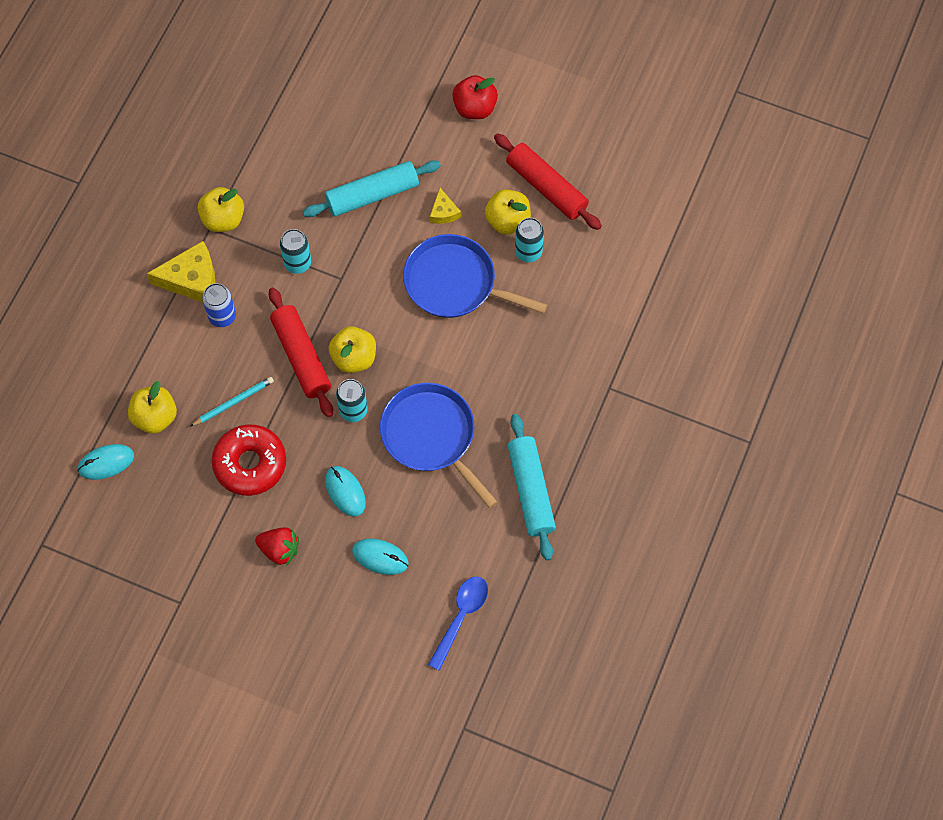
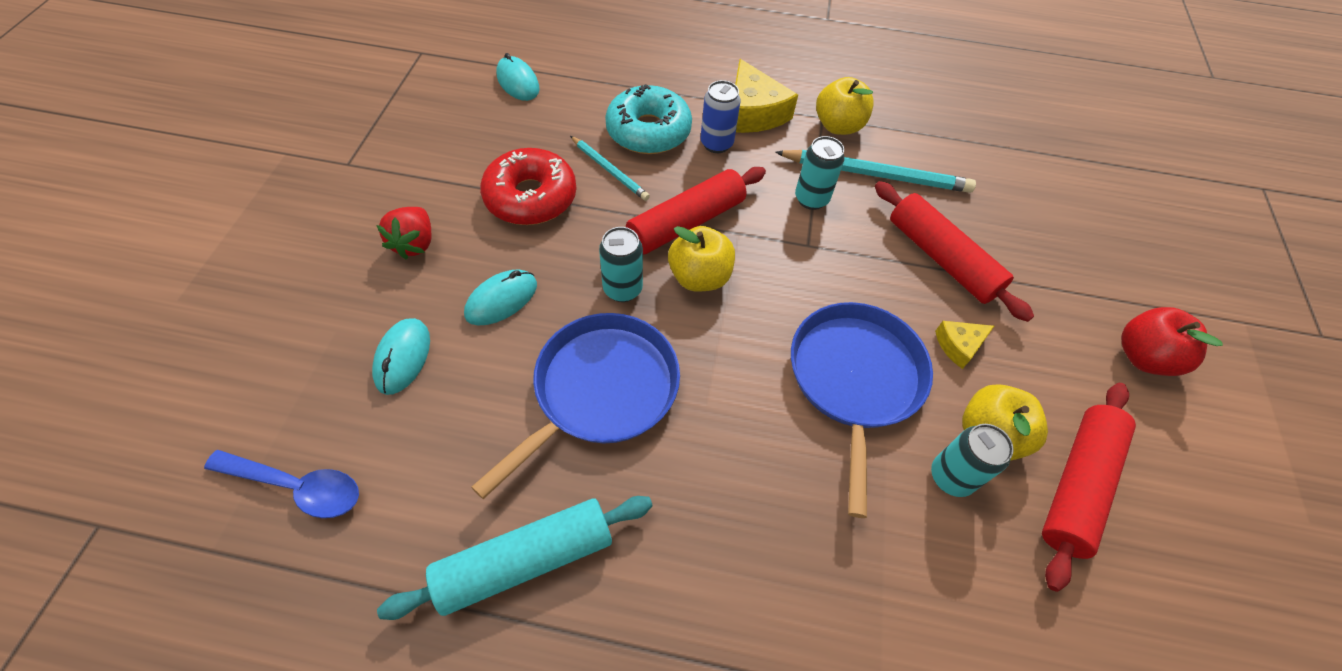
camera: 75 degrees right, 10 degrees down
(155, 417) = (578, 110): yellow apple -> none
(195, 365) = (648, 131): none -> turquoise donut
(283, 209) = (876, 174): none -> turquoise pencil
(372, 195) = (941, 258): turquoise rolling pin -> red rolling pin

